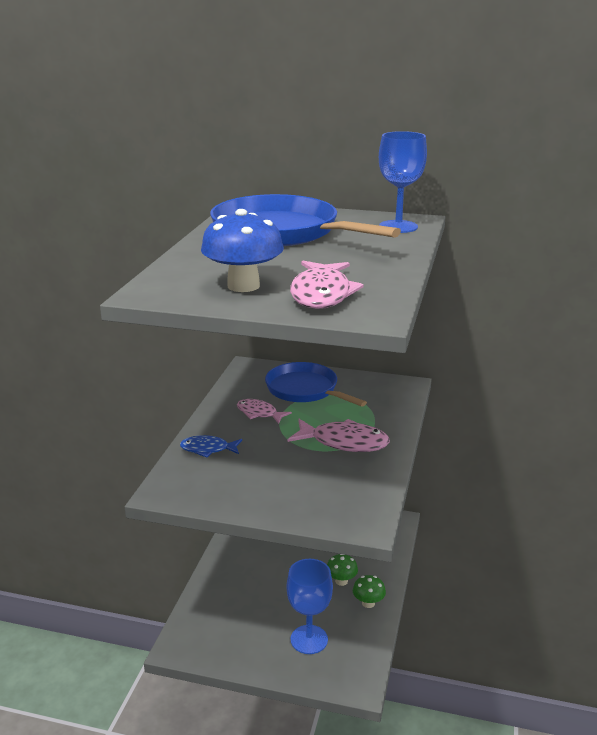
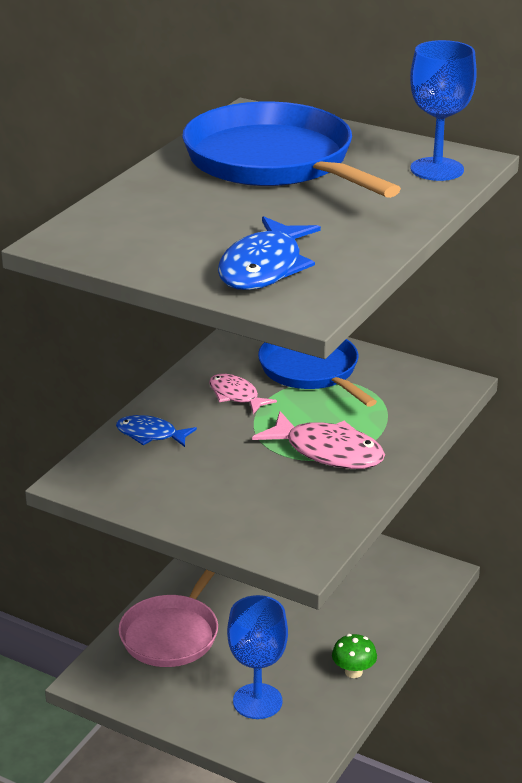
camera: 15 degrees right, 5 degrees up
(228, 599) = (172, 634): none -> pink pan
(243, 286) = (178, 243): blue mushroom -> none
(321, 294) = (264, 267): pink fish -> blue fish
(341, 581) = (329, 638): green mushroom -> none

